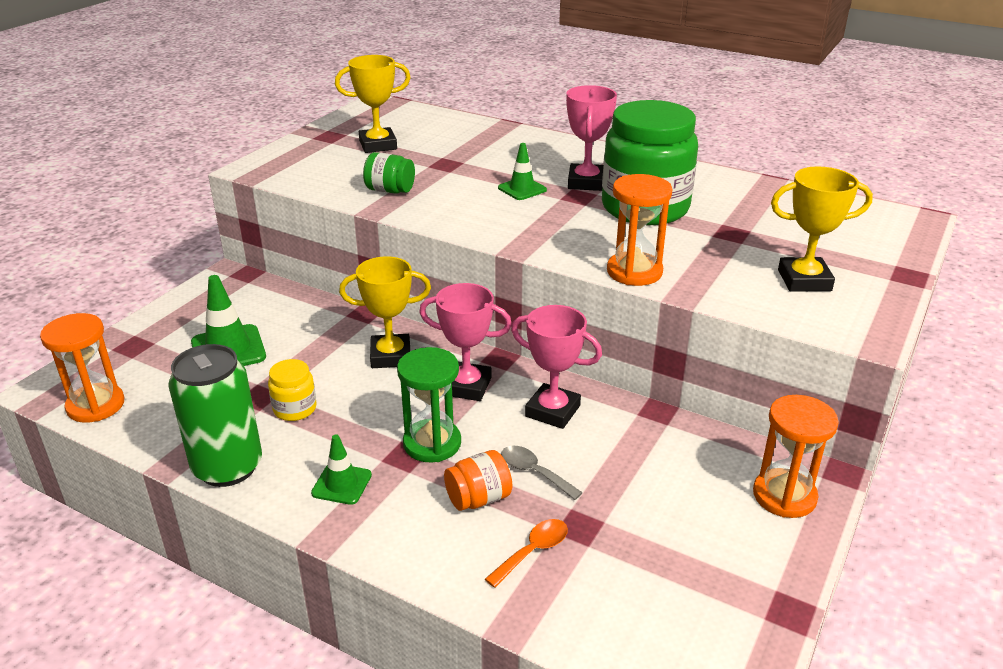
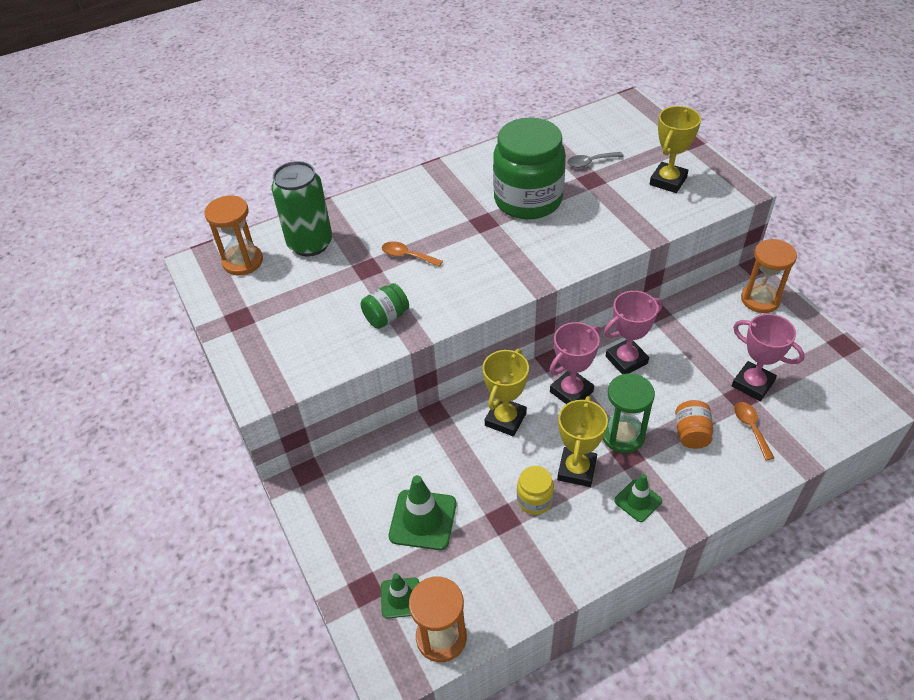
camera: 55 degrees left, 15 degrees up
(228, 467) = (581, 563): green can -> green can (310, 244)
(378, 145) = (290, 294): yellow trophy -> yellow trophy (577, 470)
(483, 175) = (407, 256): none -> orange spoon
(522, 189) = (448, 245): green traffic cone -> green traffic cone (401, 598)
(534, 472) = (681, 396): grey spoon -> grey spoon (590, 162)
(586, 182) = (466, 209): pink trophy -> pink trophy (752, 384)
(634, 272) = (609, 244): orange hourglass -> orange hourglass (243, 261)

